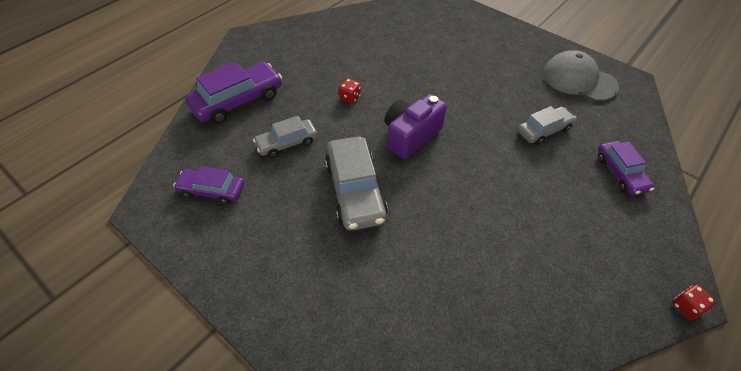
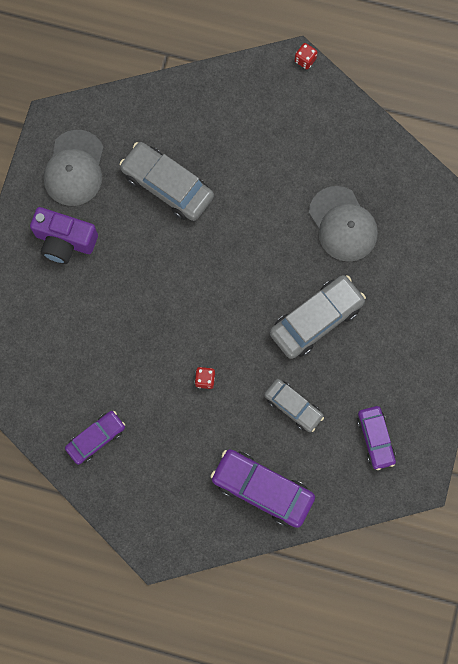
camera: 115 degrees left, 25 degrees up
(411, 136) = (230, 299): purple camera -> purple camera (64, 241)
(448, 256) = (343, 224): none -> grey cap
(544, 130) = (167, 186): grey car -> grey car, size x1.63
(620, 173) = (193, 115): purple car -> purple car (96, 438)

